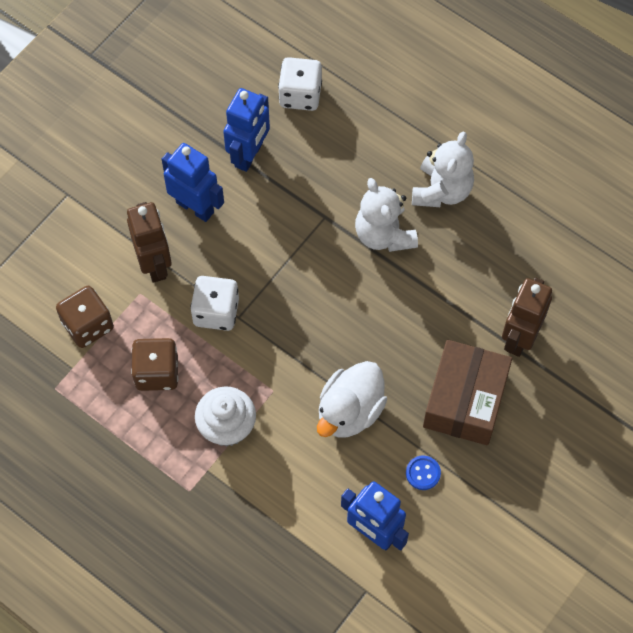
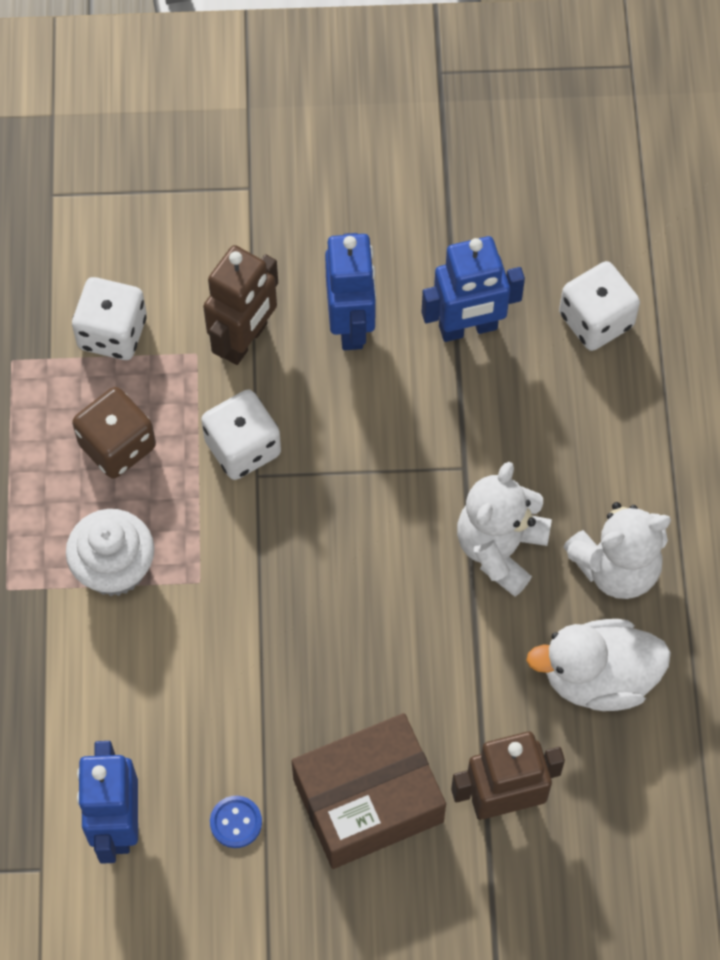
camera: 50 degrees right, 0 degrees up
(88, 325) = (112, 333): brown dice -> white dice
(350, 411) = (244, 683): white duck -> white duck (598, 677)

